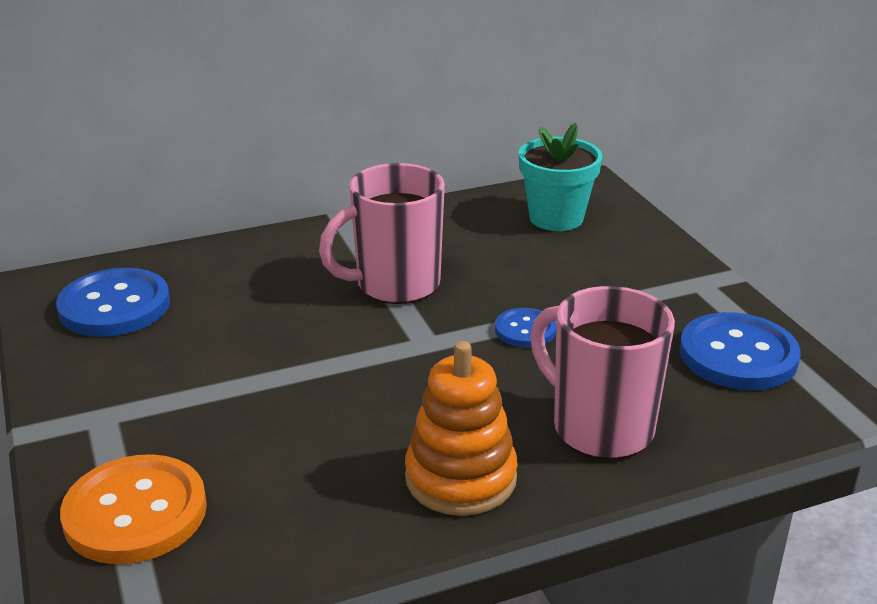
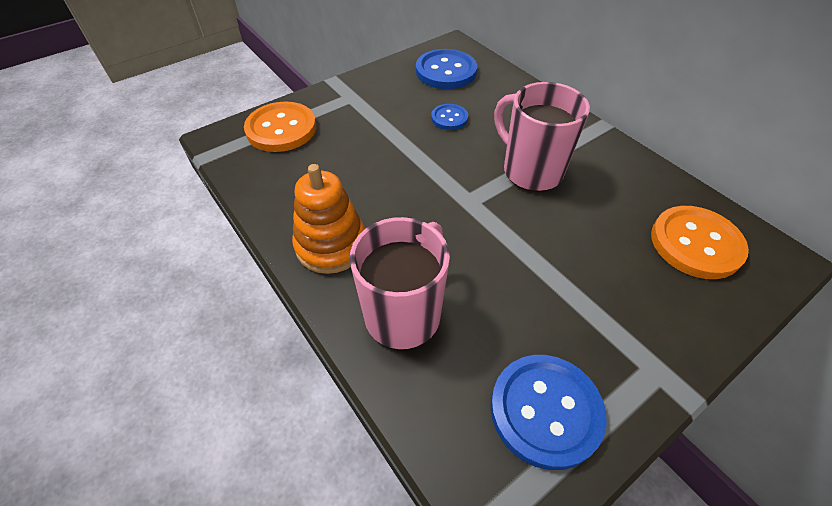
camera: 75 degrees right, 20 degrees up
(525, 330) = (510, 250): blue button -> blue button (449, 118)
(556, 218) = (695, 244): turquoise flower pot -> orange button

